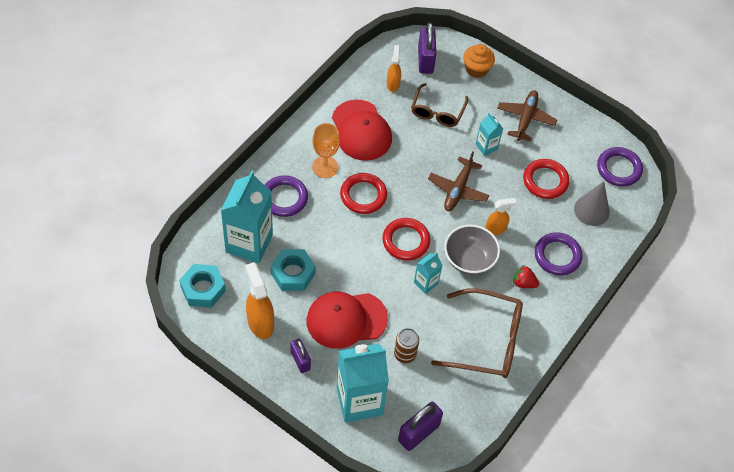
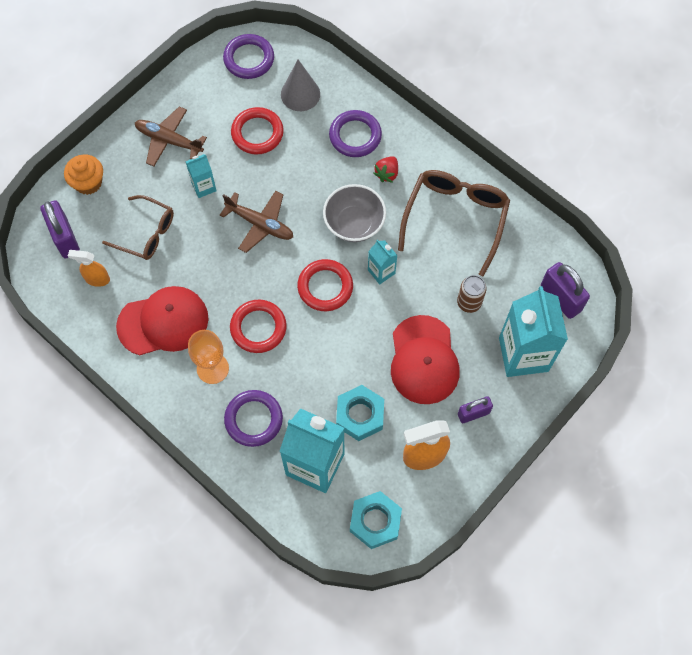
camera: 80 degrees left, 10 degrees up
(425, 60) = (65, 238): purple padlock -> purple padlock turned 60 degrees clockwise
(496, 229) = (316, 192): orange spray bottle -> none

